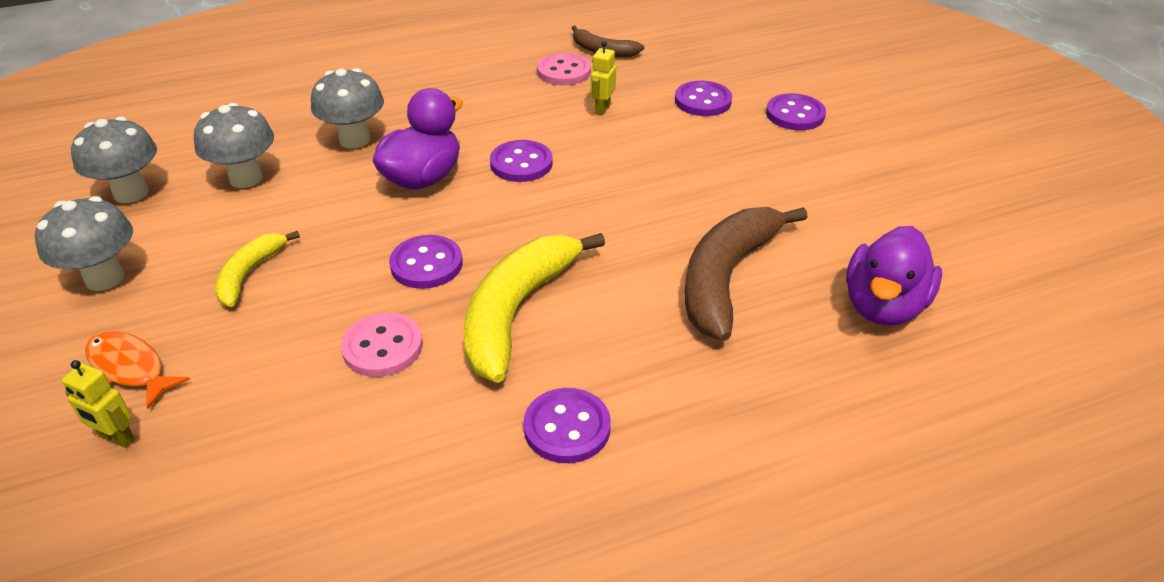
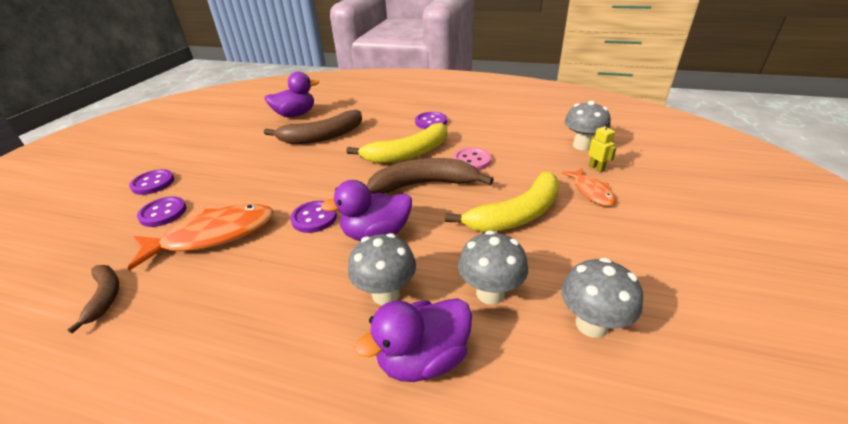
camera: 140 degrees left, 5 degrees down
(104, 278) = (609, 248): grey mushroom -> grey mushroom (582, 146)
(249, 274) = (517, 214): yellow banana -> yellow banana, size x1.84
(283, 120) = (423, 358): none -> purple duck
(426, 264) = (424, 184): purple button -> brown banana
(564, 71) = (167, 287): pink button -> none
(602, 109) = (213, 236): yellow robot -> orange fish

